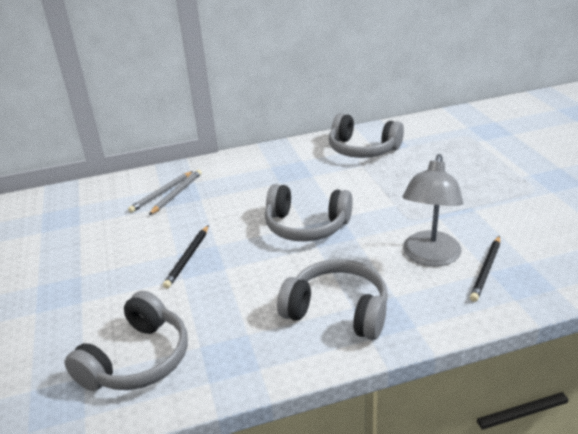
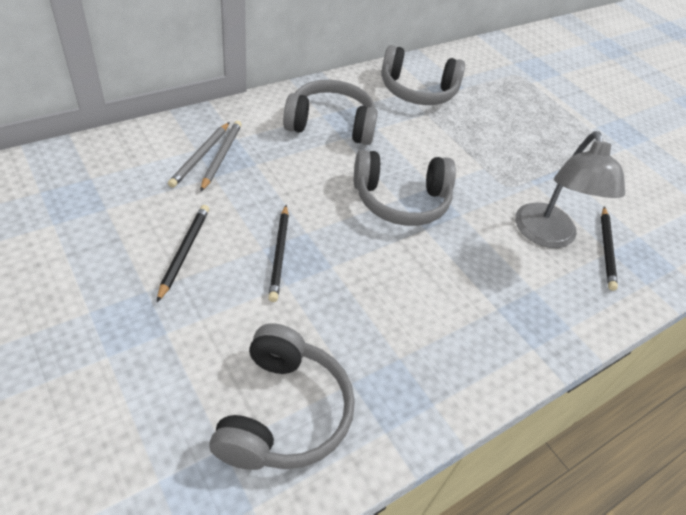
camera: 25 degrees left, 15 degrees up
(119, 253) = (184, 252): none -> black pencil
(337, 311) = (484, 315): grey headphones -> grey headphones (331, 124)

